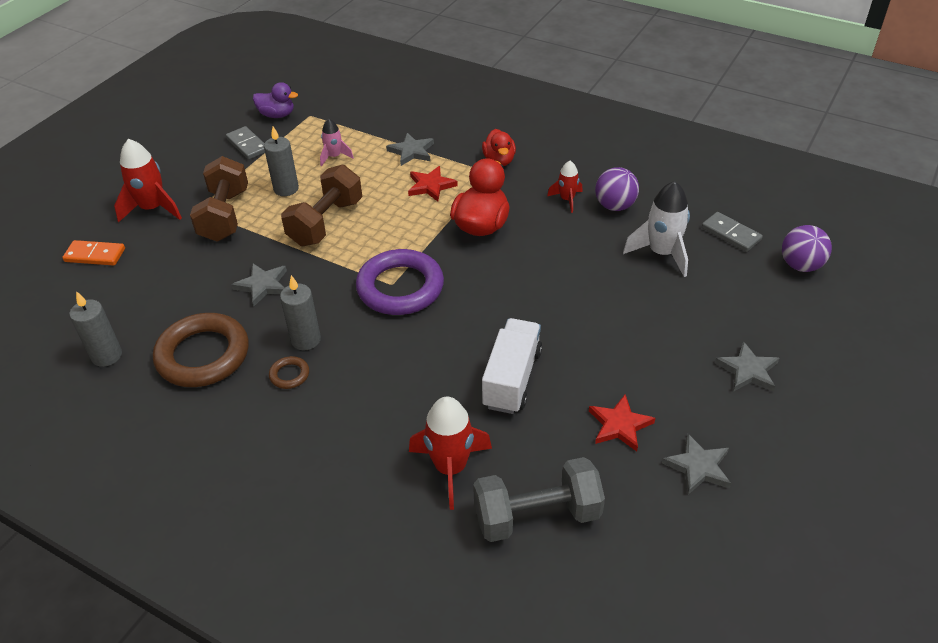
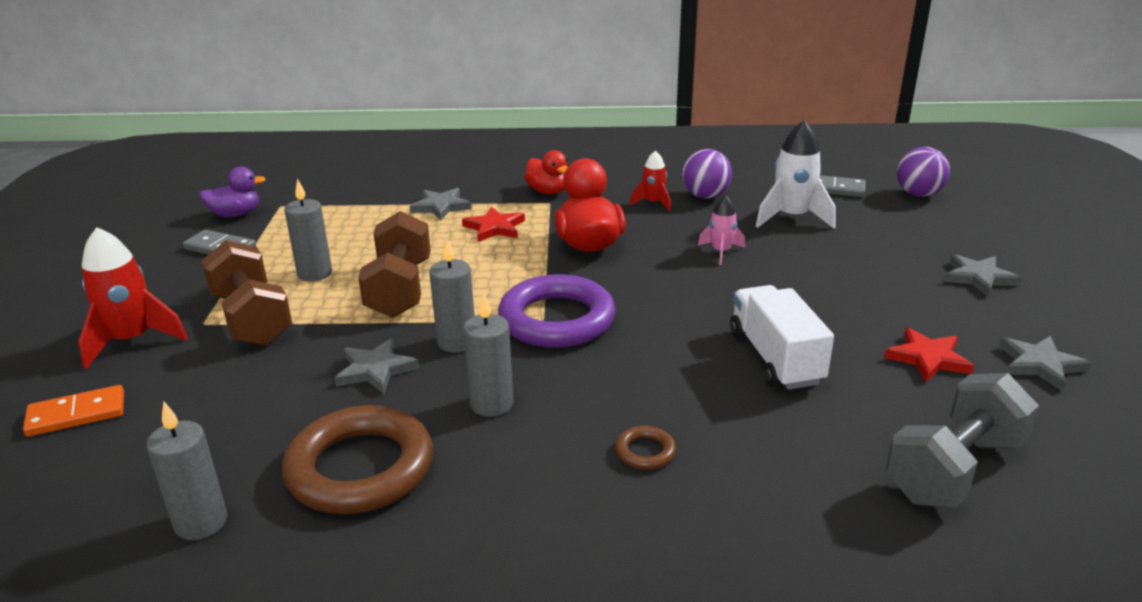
camera: 30 degrees left, 15 degrees down
(289, 375) = (507, 446): brown ring -> brown ring (645, 452)
(324, 282) = (456, 342): none -> grey candle
(334, 157) = (350, 232): pink rocket -> pink rocket (721, 252)
(450, 468) = (810, 463): red rocket -> none

